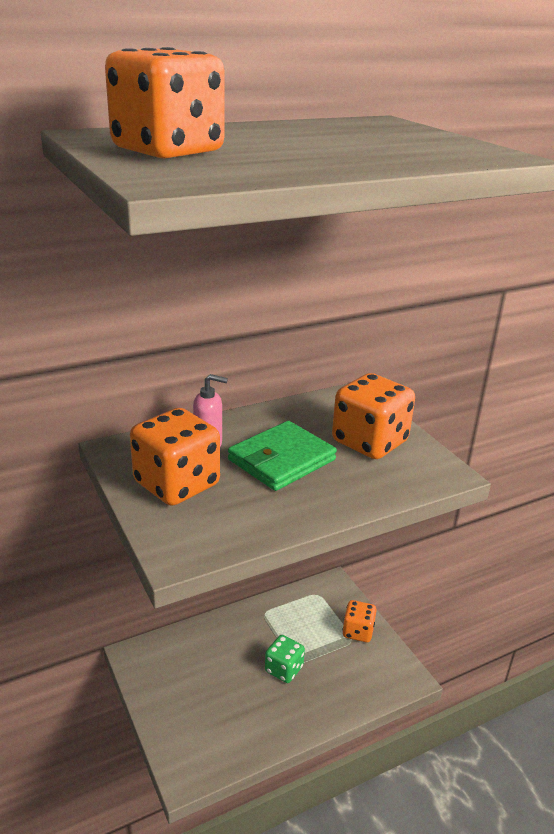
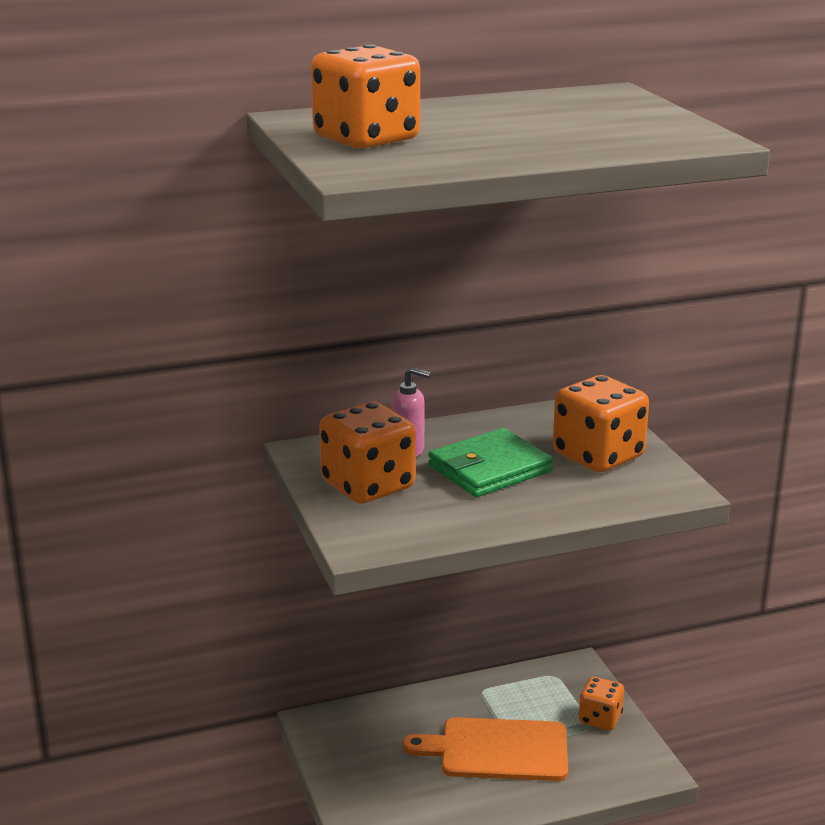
camera: 10 degrees right, 5 degrees down
(284, 669) = (497, 750): green dice -> orange cutting board

